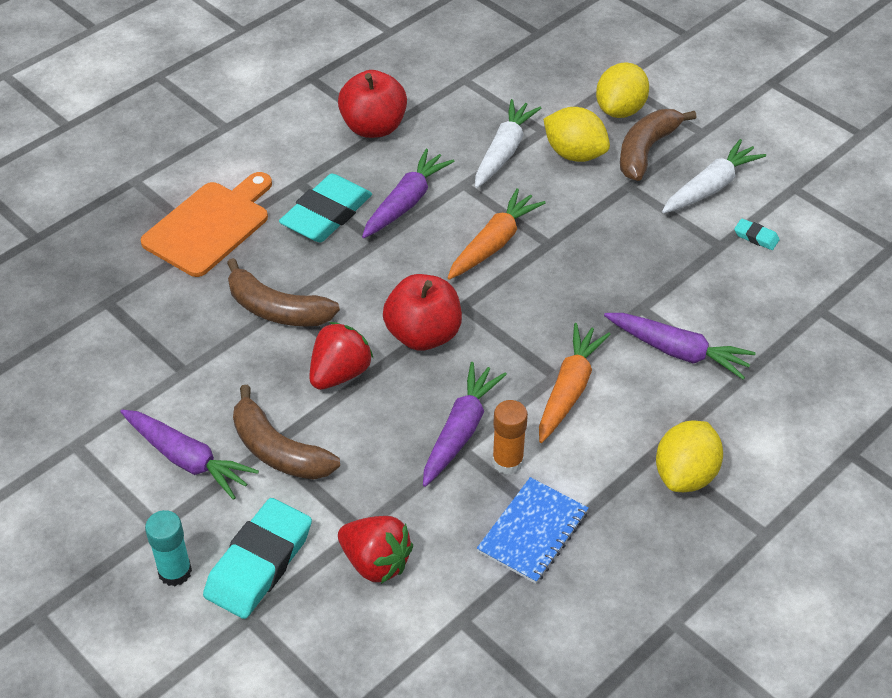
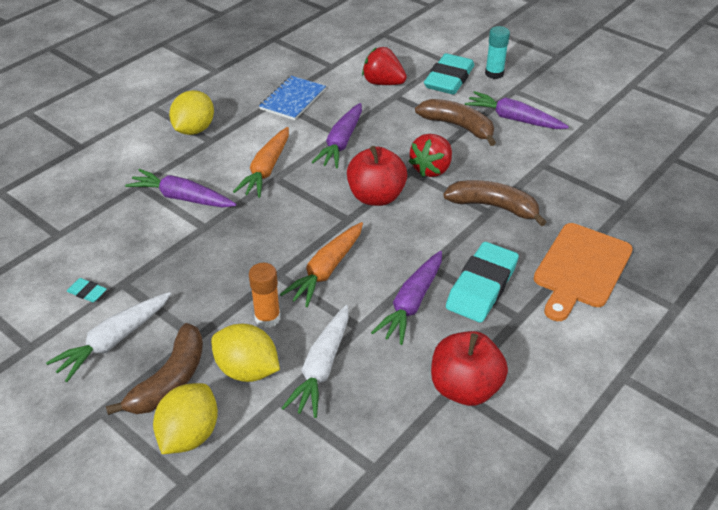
camera: 175 degrees right, 5 degrees down
(507, 461) = (309, 129): orange glue stick -> orange glue stick (267, 318)

